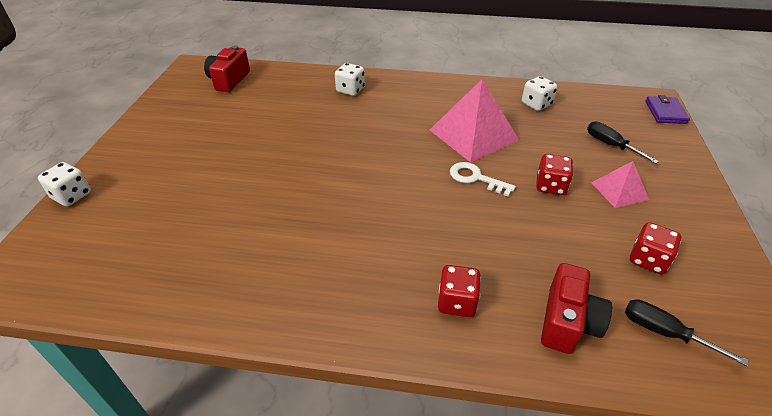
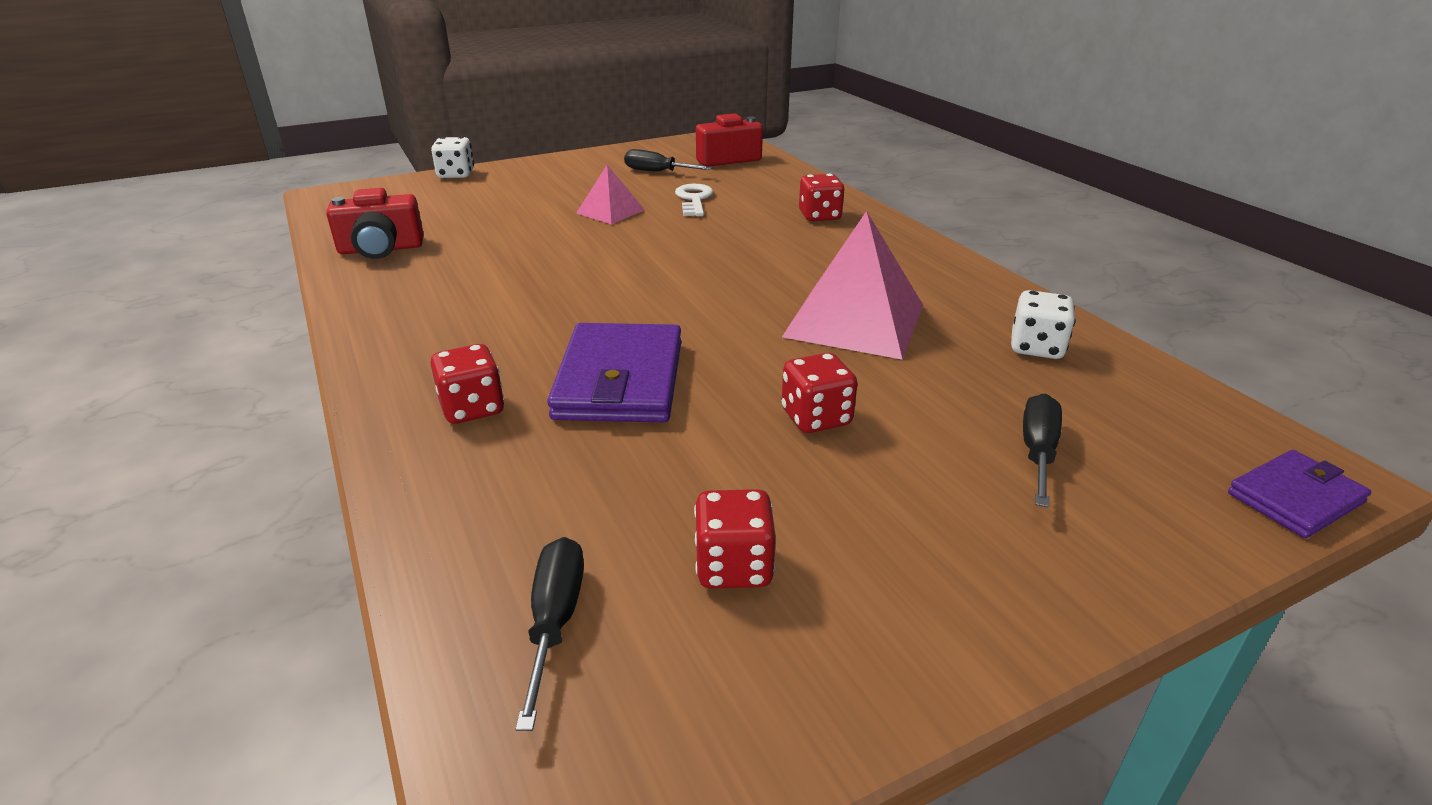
camera: 55 degrees right, 10 degrees down
(210, 111) = (657, 172): none -> black screwdriver
(350, 90) = (819, 216): white dice -> red dice
(470, 233) = (619, 380): none -> purple wallet
(476, 178) = (748, 351): white key -> white key (694, 199)
(567, 322) = (503, 509): red camera -> red camera (381, 249)
(619, 191) = (901, 492): pink pyramid -> pink pyramid (610, 211)

